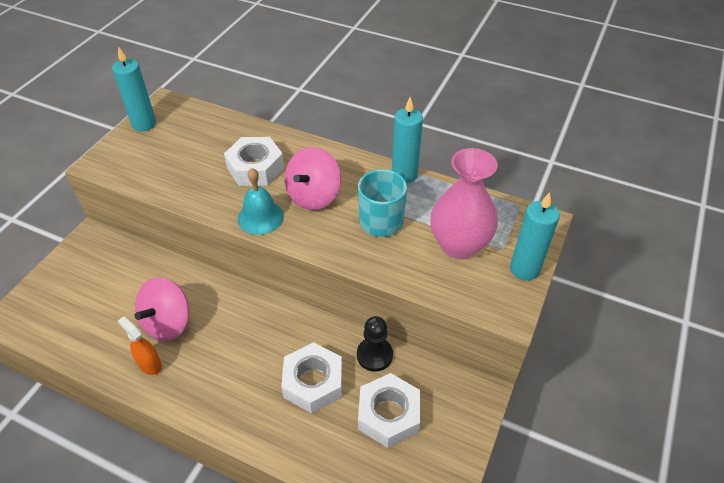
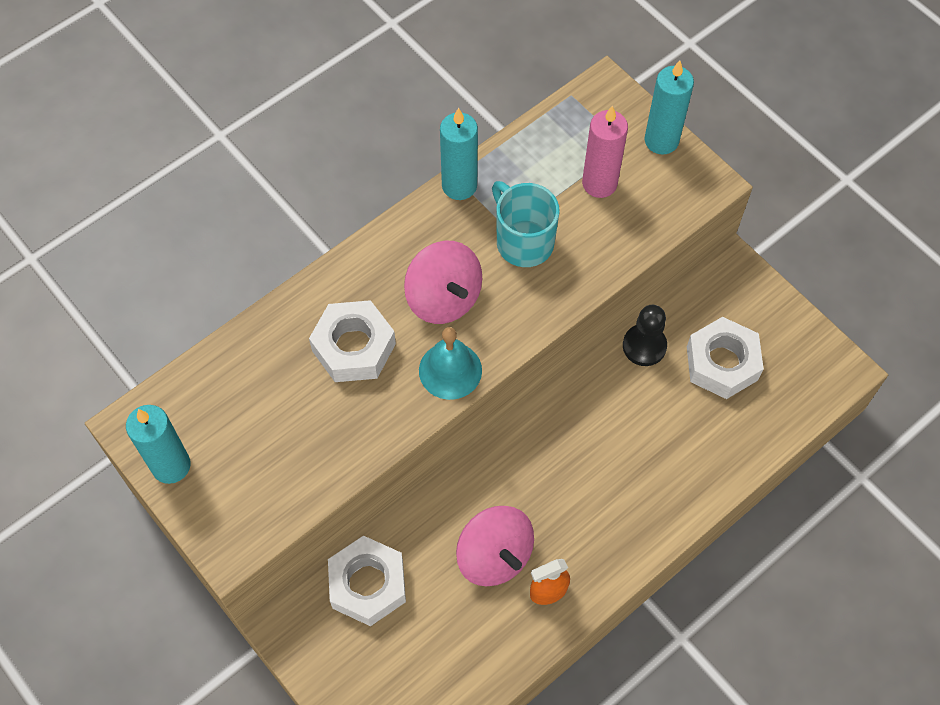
camera: 65 degrees left, 15 degrees up
(313, 382) = (651, 421): white nut -> white nut (368, 584)
(459, 245) = (599, 183): pink vase -> pink candle

